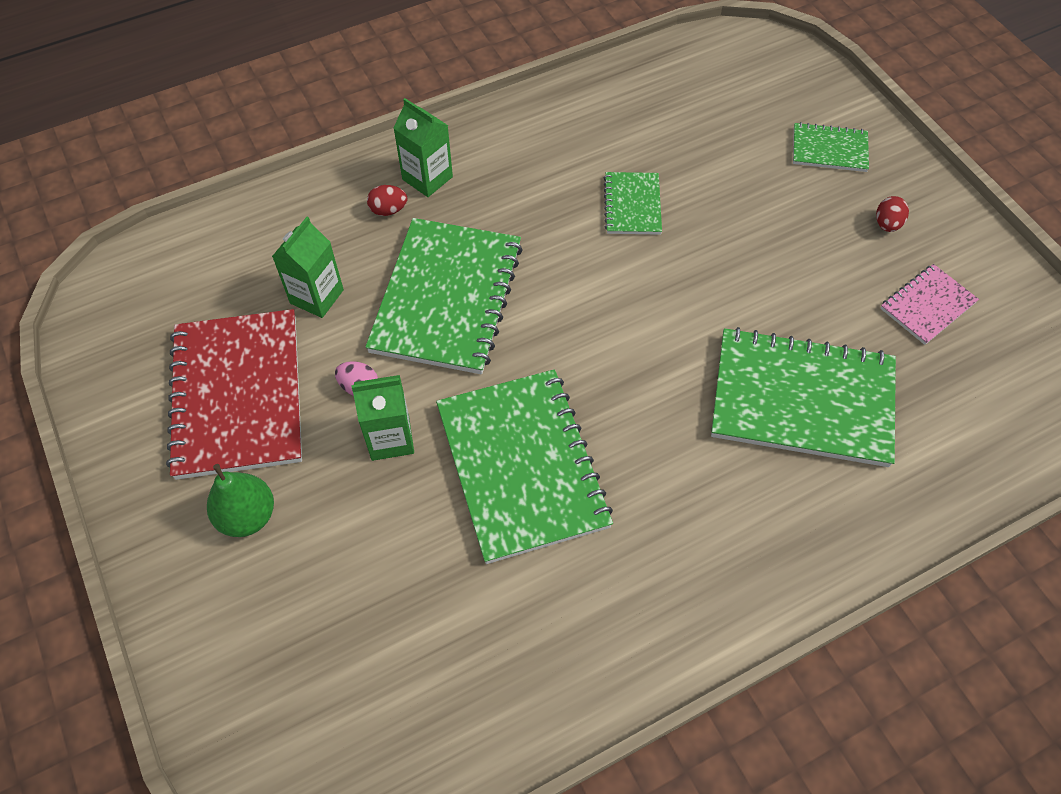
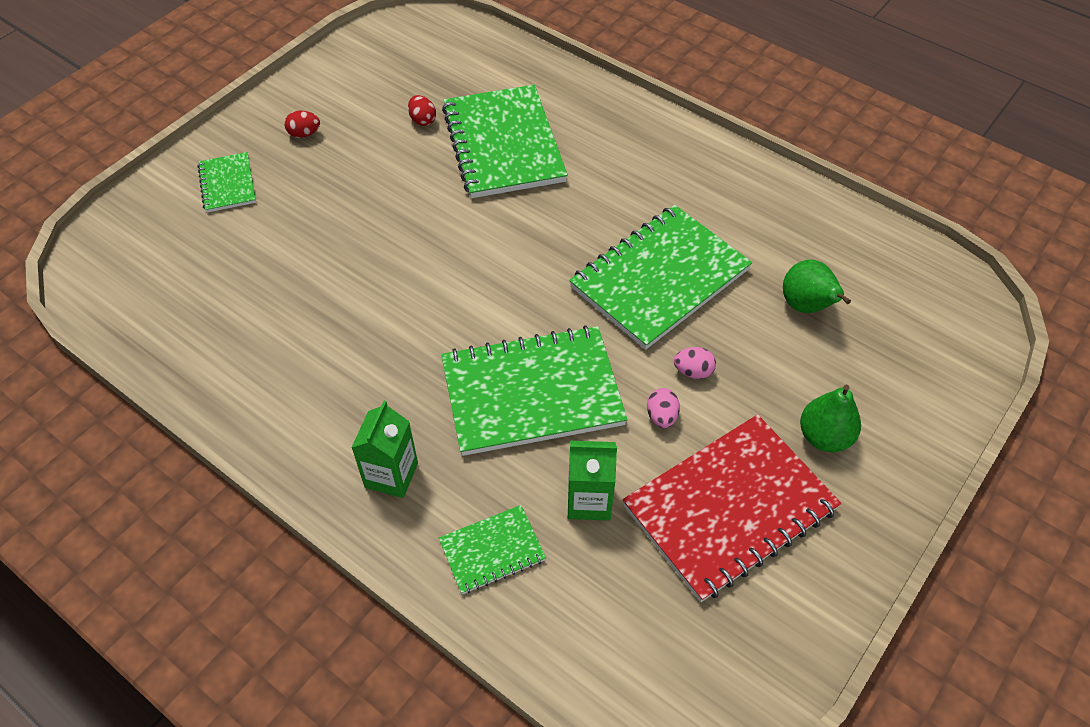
camera: 115 degrees left, 5 degrees down
(388, 210) = (451, 490): red egg -> red egg (422, 120)
(390, 438) = (693, 371): green carton -> pink egg
(403, 598) = (806, 306): none -> green pear
(632, 205) = (354, 296): green notebook -> green notebook (492, 550)
(927, 306) = (380, 99): pink notebook -> none

